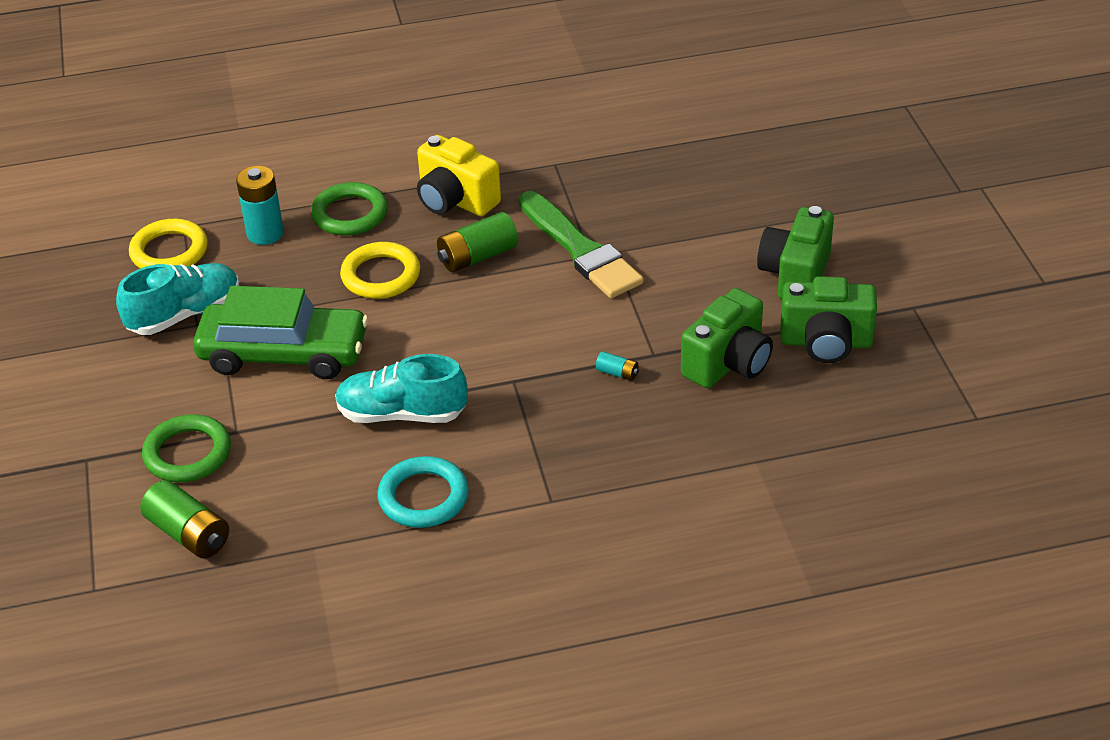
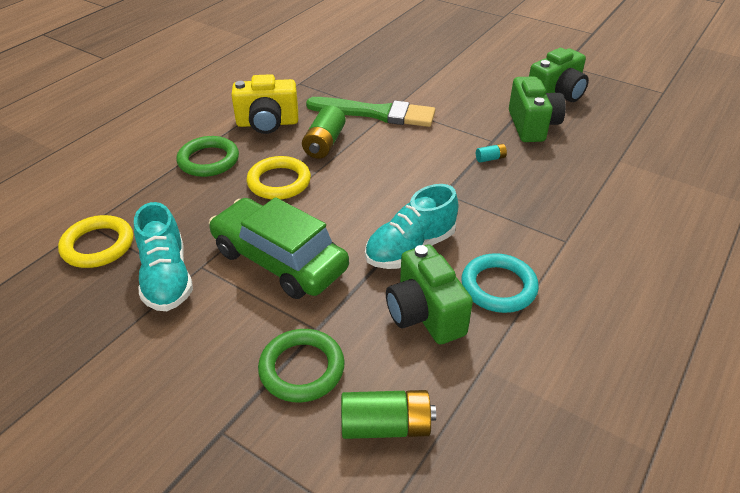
camera: 45 degrees left, 0 degrees up
(184, 314) = (167, 278): turquoise shoe -> turquoise shoe turned 150 degrees clockwise
(265, 233) = (162, 198): turquoise battery -> none
(284, 354) = (279, 260): green car -> green car turned 105 degrees counterclockwise
(795, 275) = (495, 75): green camera -> green camera (424, 314)

